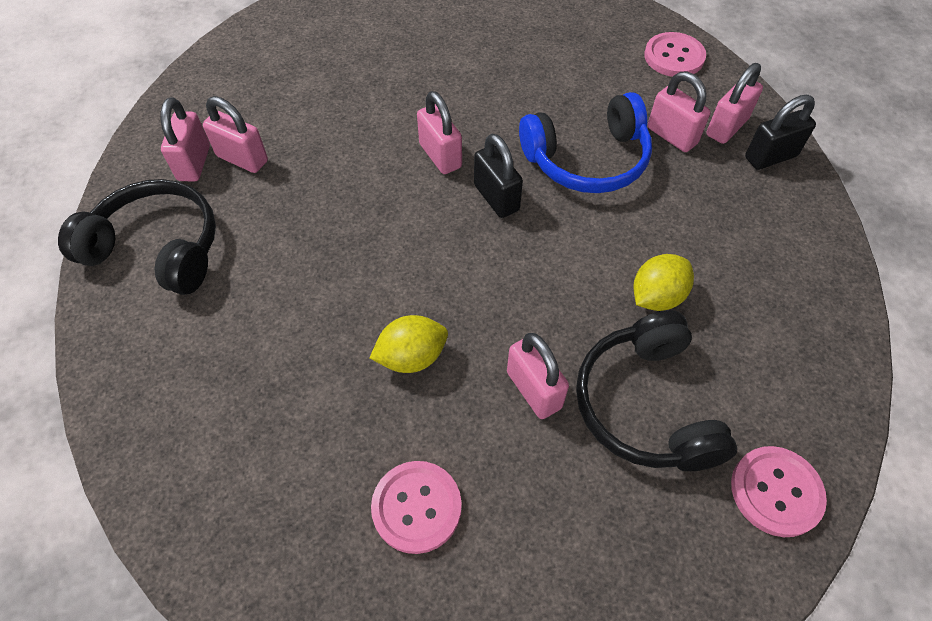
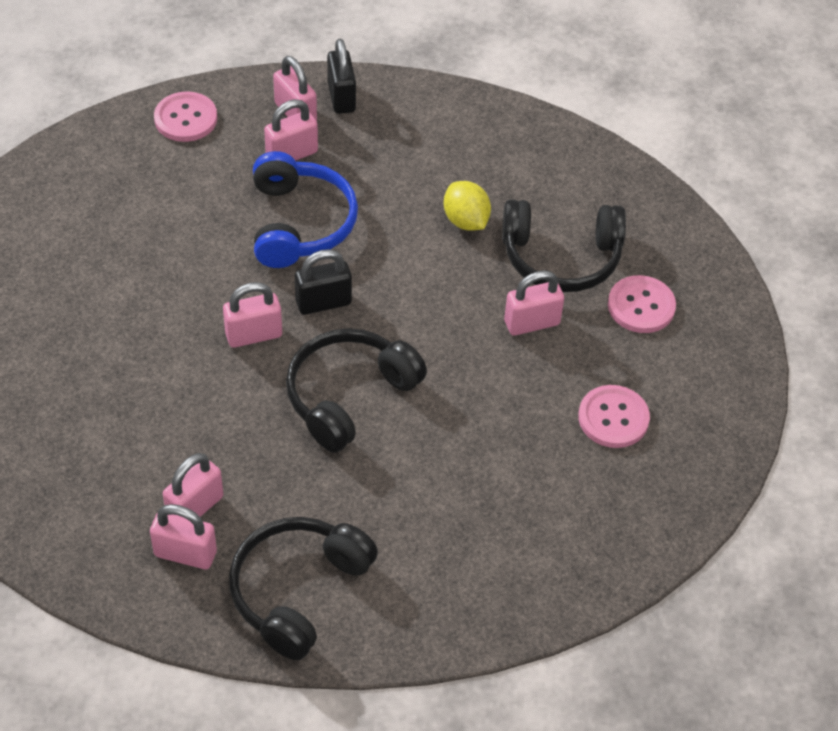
camera: 80 degrees left, 5 degrees down
(387, 241) = (349, 396): none -> black headphones
(412, 357) = (480, 398): yellow lemon -> none
(776, 492) = (643, 207): pink button -> pink button (641, 306)

